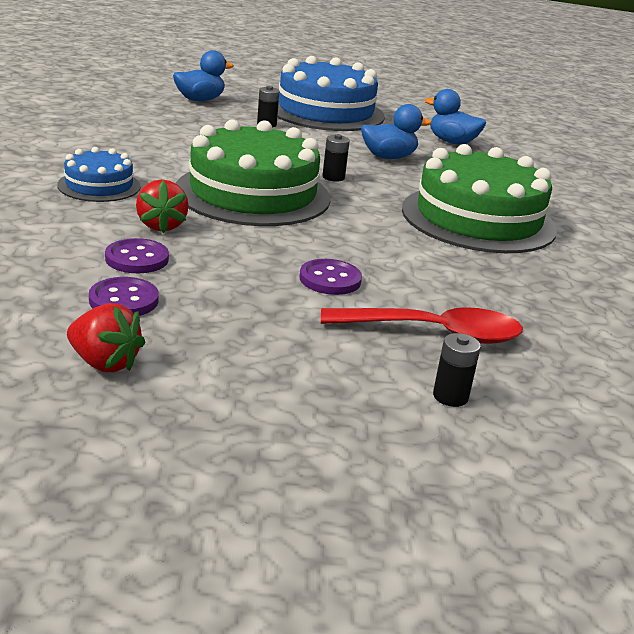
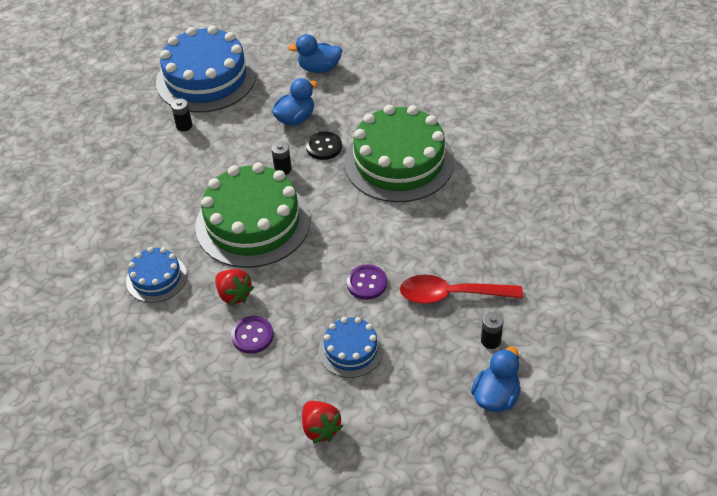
camera: 25 degrees left, 20 degrees up
(104, 363) = (320, 428): red strawberry -> red strawberry turned 60 degrees clockwise
(124, 300) = (281, 376): purple button -> none
(200, 100) = (108, 120): blue duck -> blue duck (496, 397)
(239, 318) = (351, 350): none -> blue cake
(398, 181) = (324, 147): none -> black button
(435, 333) = (451, 295): red spoon -> red spoon turned 150 degrees counterclockwise

